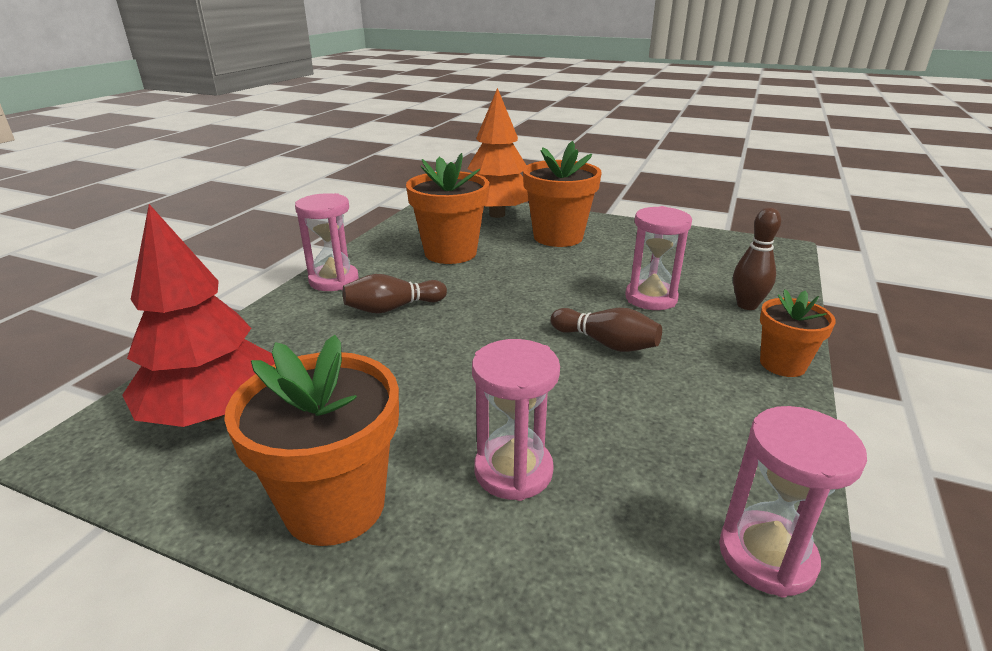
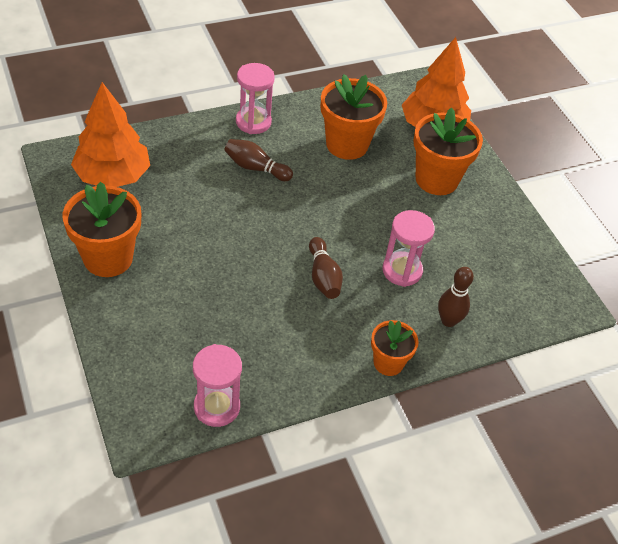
camera: 40 degrees right, 20 degrees up
(213, 412) = (113, 176): red tree -> orange tree
(513, 471) = (183, 300): pink hourglass -> none

